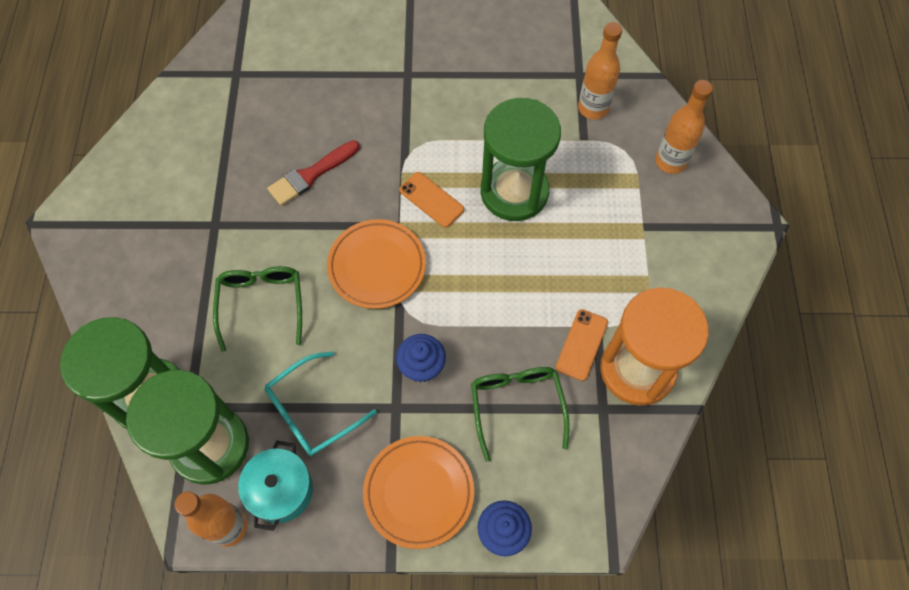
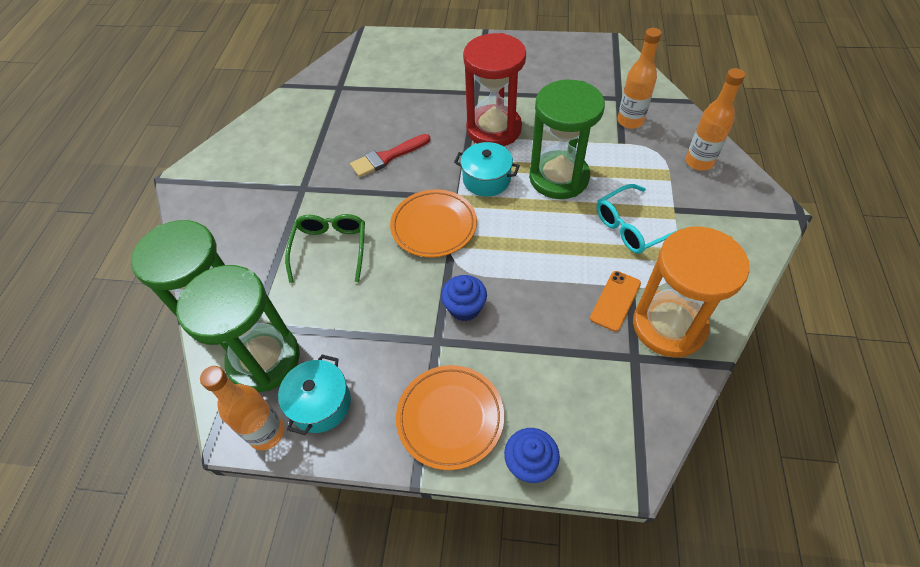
camera: 10 degrees right, 10 degrees down
(312, 411) = (360, 338): turquoise glasses -> turquoise glasses (632, 227)
(431, 200) = (486, 179): orange phone -> turquoise pot
(434, 128) = (493, 129): none -> red hourglass
(517, 406) = (551, 348): green glasses -> none

